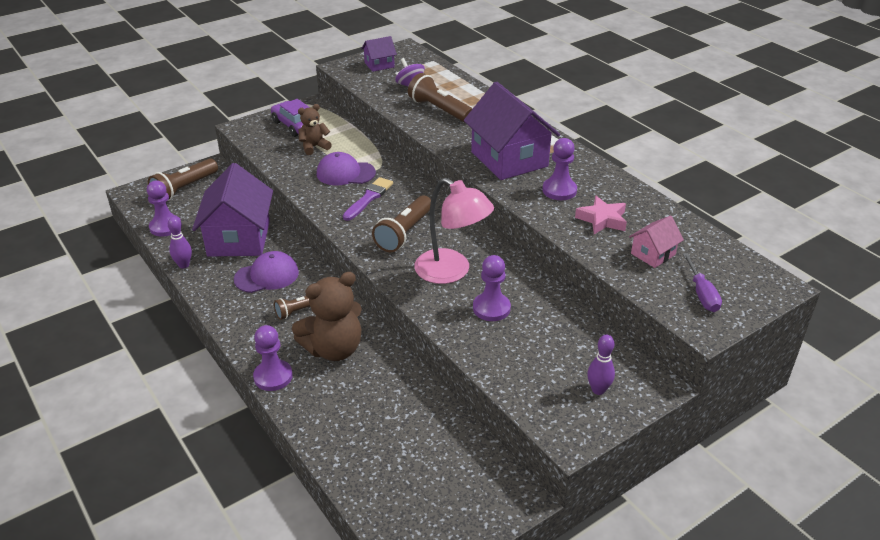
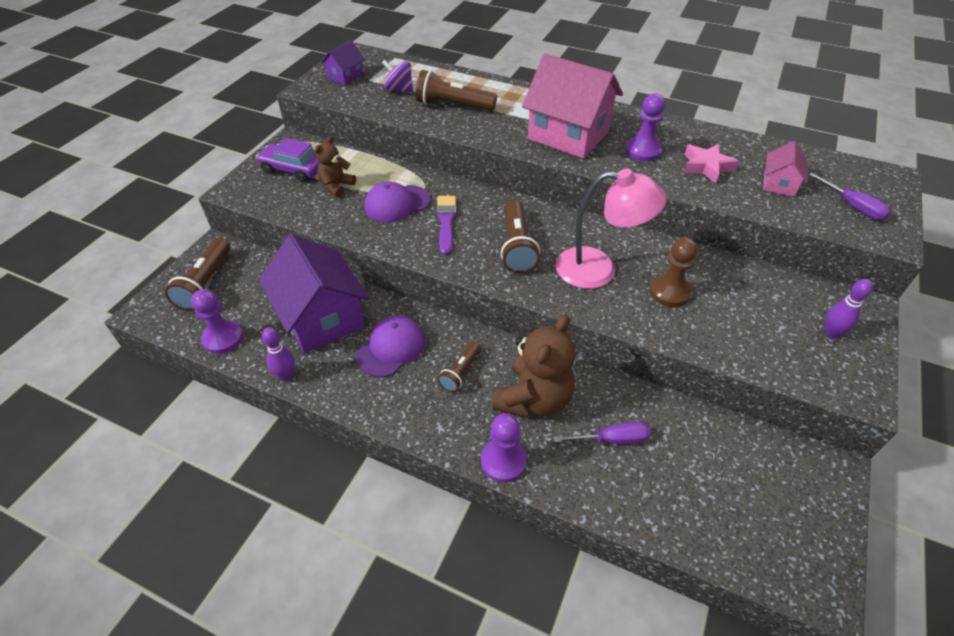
camera: 30 degrees left, 10 degrees up
(364, 398) = (611, 439): none -> purple screwdriver
(491, 308) = (669, 292): purple pawn -> brown pawn
(509, 159) = (568, 135): purple house -> pink house

